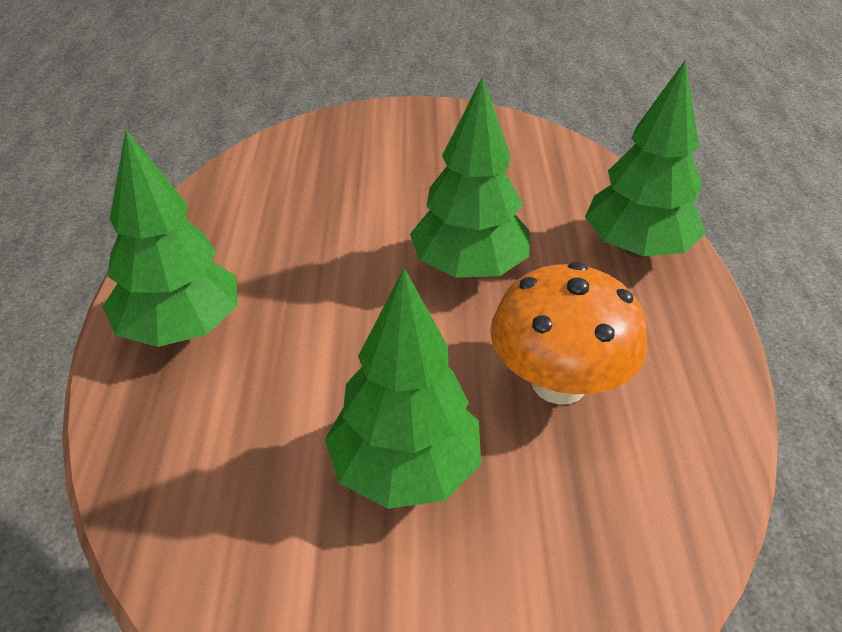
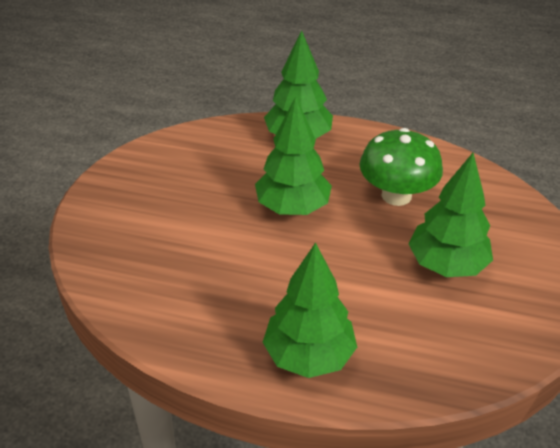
camera: 75 degrees left, 0 degrees up
(558, 383) = (396, 195): orange mushroom -> green mushroom

